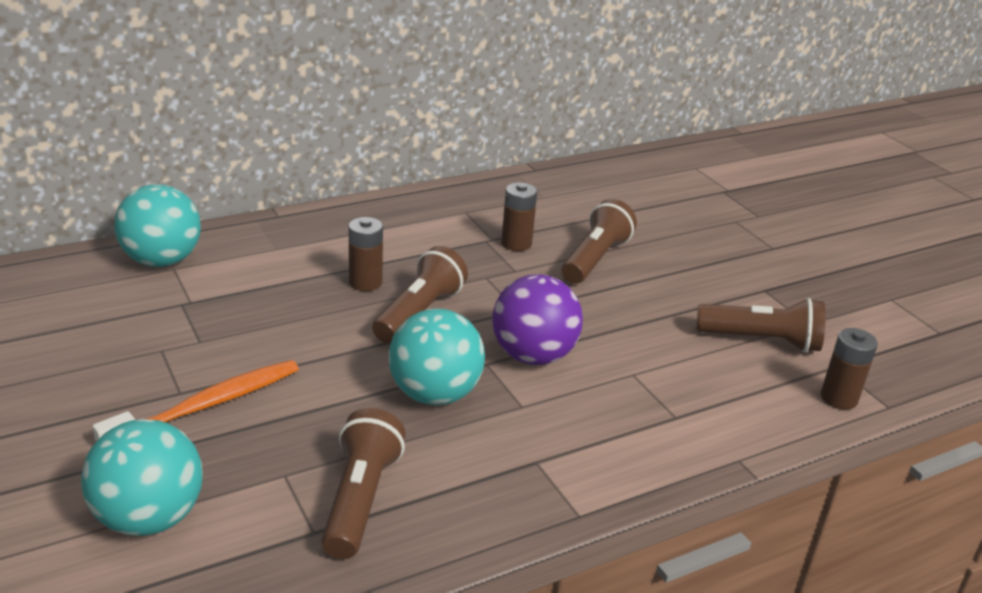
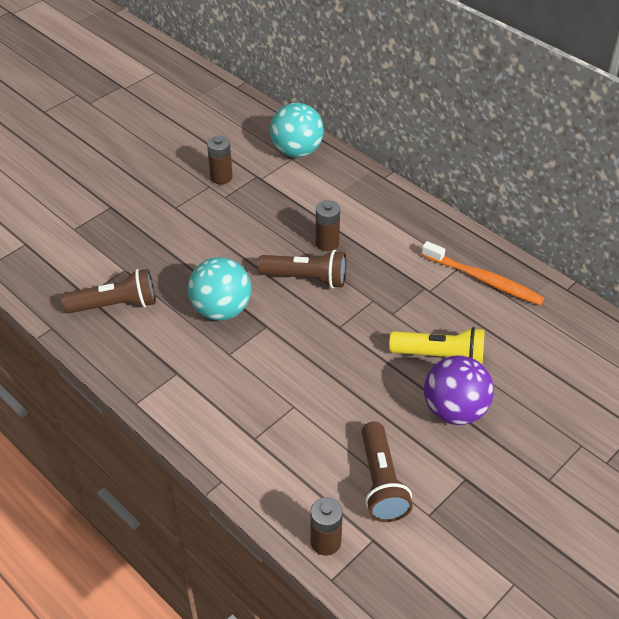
camera: 75 degrees right, 15 degrees up
(149, 518) = (76, 234): turquoise ball -> none
(206, 405) = (168, 221): orange toothbrush -> orange toothbrush (483, 279)
(516, 243) = (431, 305): brown battery -> brown battery (221, 177)
(533, 355) = (287, 347): purple ball -> purple ball (454, 410)
(595, 259) = (440, 356): brown flashlight -> yellow flashlight

